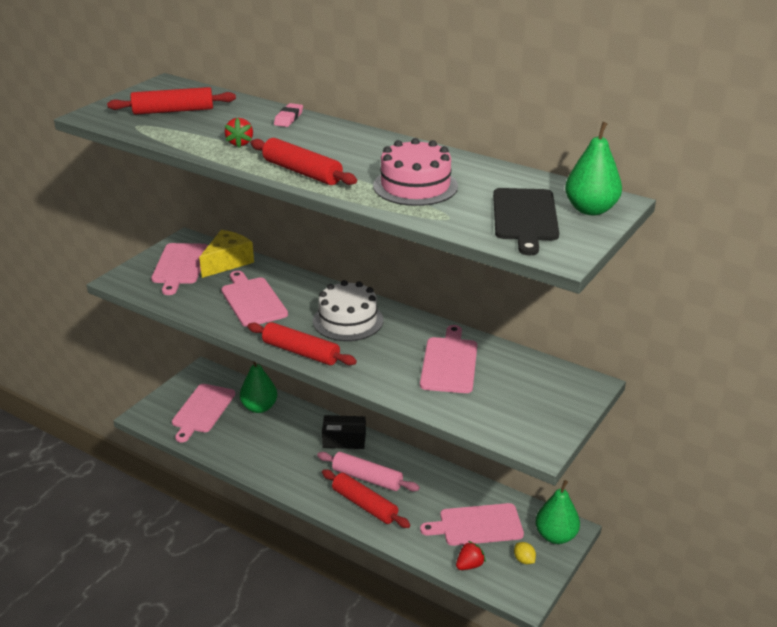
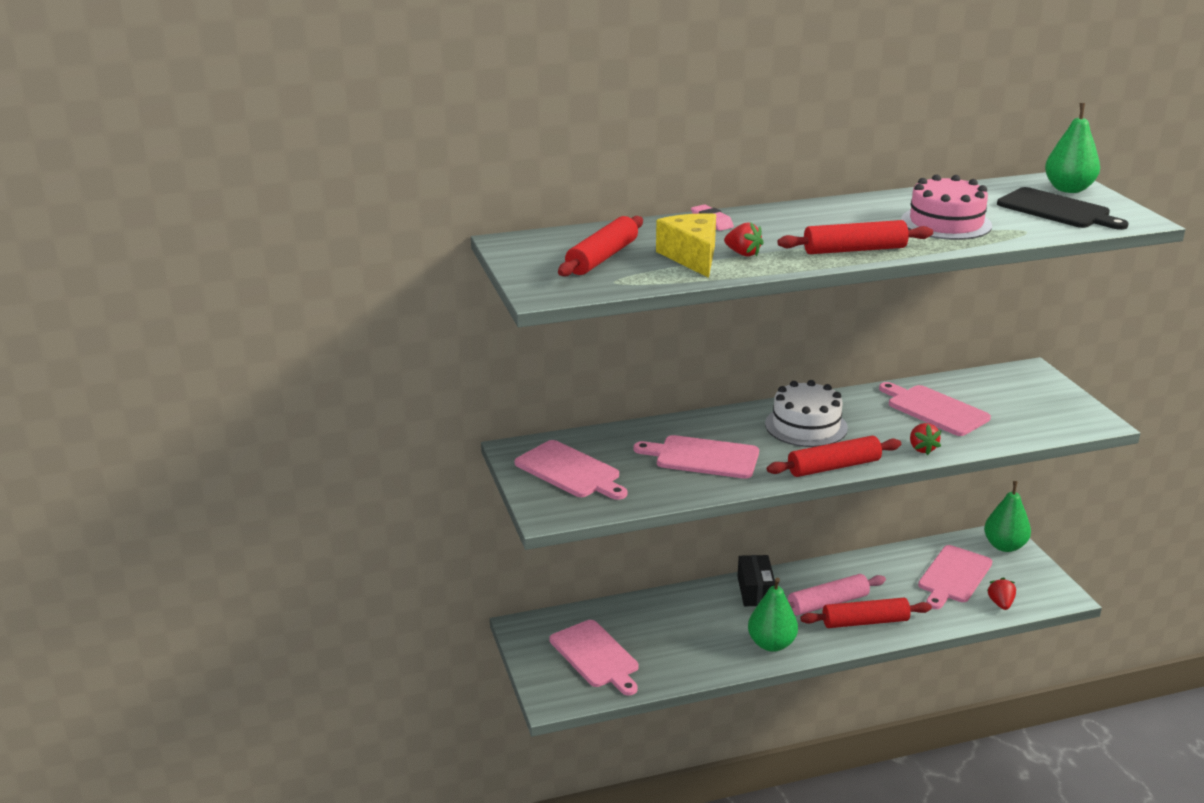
camera: 50 degrees left, 5 degrees down
(227, 262) = (603, 444): yellow cheese -> yellow cheese (692, 257)
(259, 407) = (638, 617): green pear -> green pear (771, 644)
(344, 440) = (755, 591): black box -> black box turned 45 degrees counterclockwise
(376, 378) = (922, 449): none -> red strawberry
(524, 560) = (1019, 575): yellow lemon -> none

